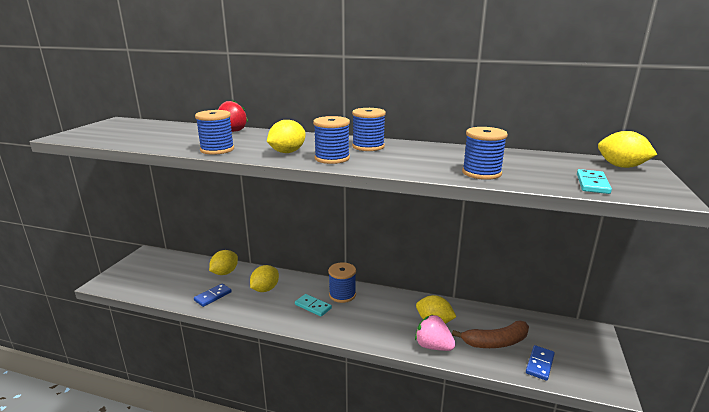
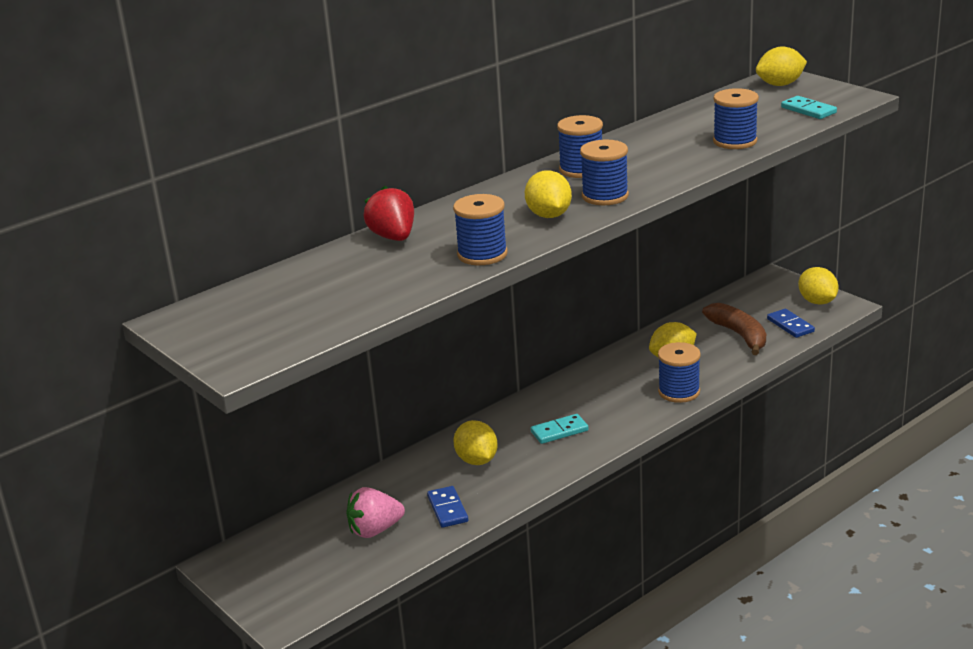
camera: 55 degrees left, 5 degrees up
(225, 273) = (388, 488): yellow lemon -> yellow lemon (817, 302)
(342, 295) = (555, 403): blue spool -> blue spool (679, 392)
(433, 346) = (712, 373): pink strawberry -> pink strawberry (375, 530)
(495, 342) = (739, 335): brown banana -> brown banana turned 45 degrees counterclockwise

